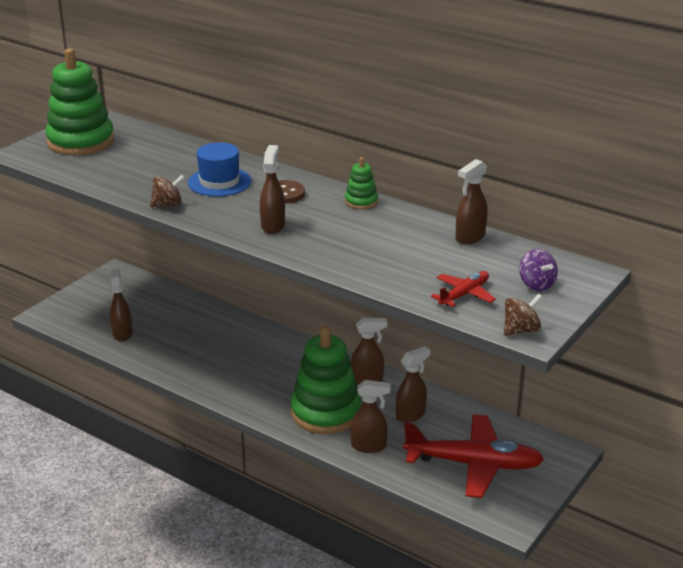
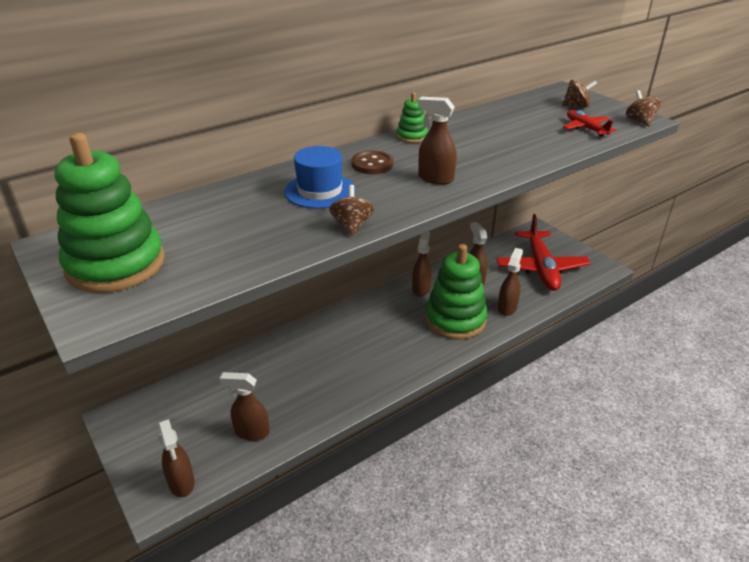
camera: 70 degrees left, 5 degrees up
(470, 237) = (497, 112): brown spray bottle -> brown spray bottle (181, 483)
(473, 464) = (541, 267): red plane -> red plane turned 150 degrees clockwise
(536, 284) = (576, 106): purple spinning top -> brown spinning top

